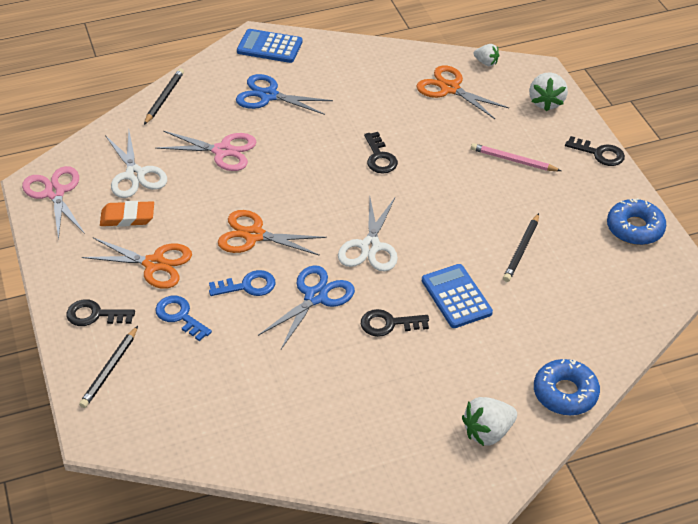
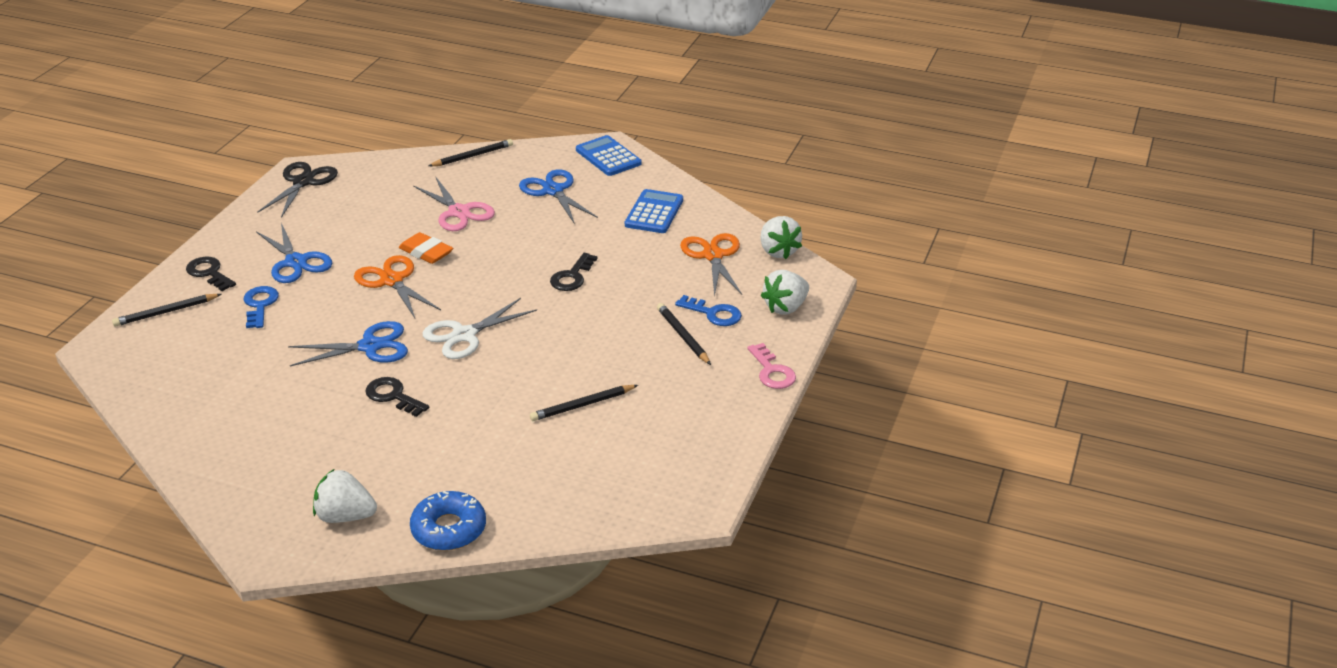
camera: 40 degrees right, 10 degrees down
(55, 193) = (303, 182): pink scissors -> black scissors
(127, 217) = (325, 222): orange eraser -> orange eraser (426, 252)
(135, 175) = (373, 197): white scissors -> none
(154, 264) = (296, 262): orange scissors -> blue scissors
(247, 286) = (335, 311): blue key -> blue key (713, 313)
(456, 296) = (474, 408): blue calculator -> blue calculator (654, 212)
(486, 62) = (778, 251): white strawberry -> white strawberry, size x1.63
(513, 160) = (683, 336): pink pencil -> black pencil
(599, 153) = (772, 371): black key -> pink key
(635, 228) = (711, 446): blue donut -> none

